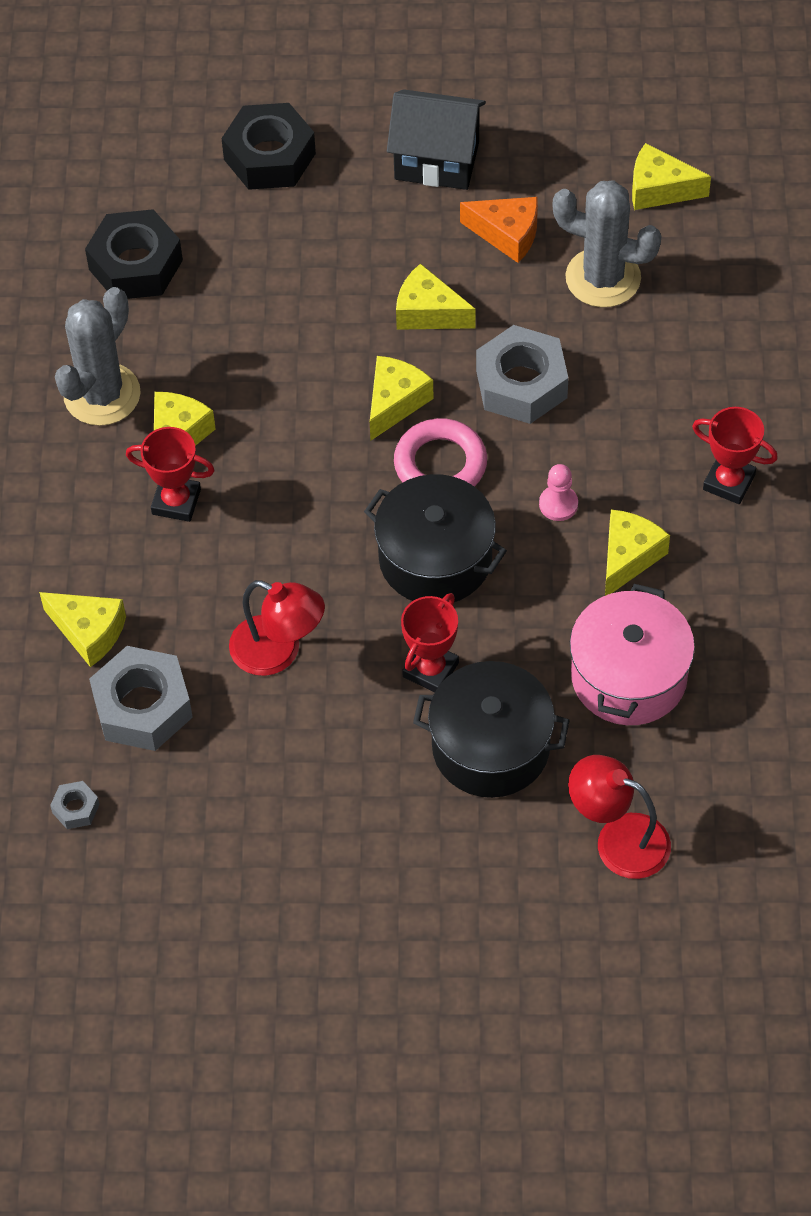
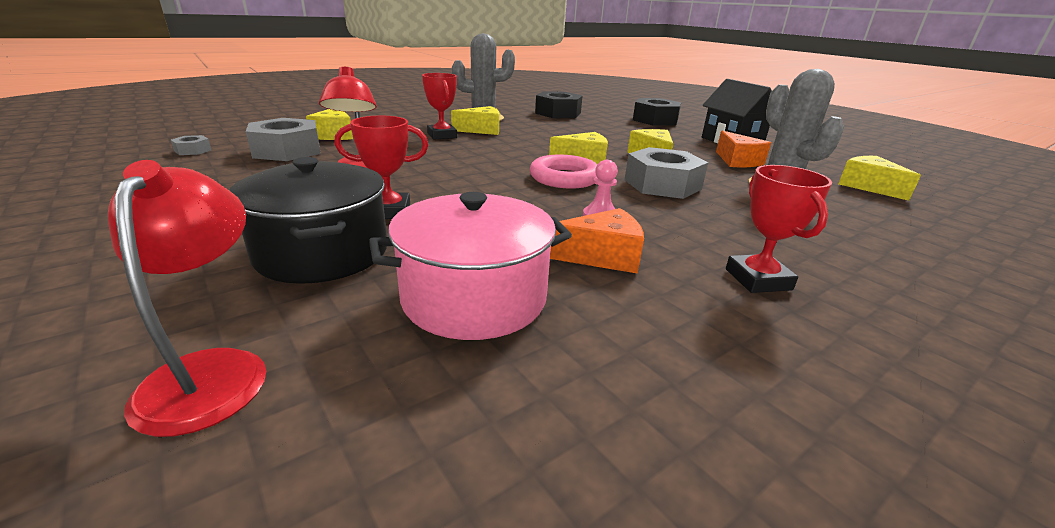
camera: 50 degrees right, 30 degrees down
(435, 558) = (491, 192): black pot -> none
(628, 557) = (602, 256): yellow cheese -> orange cheese

